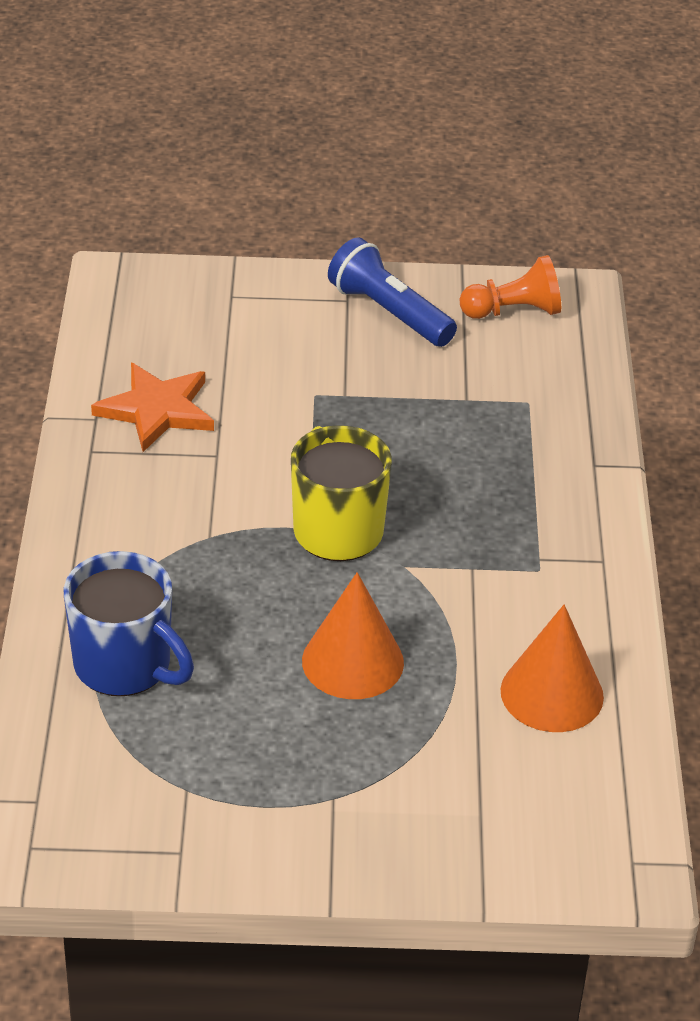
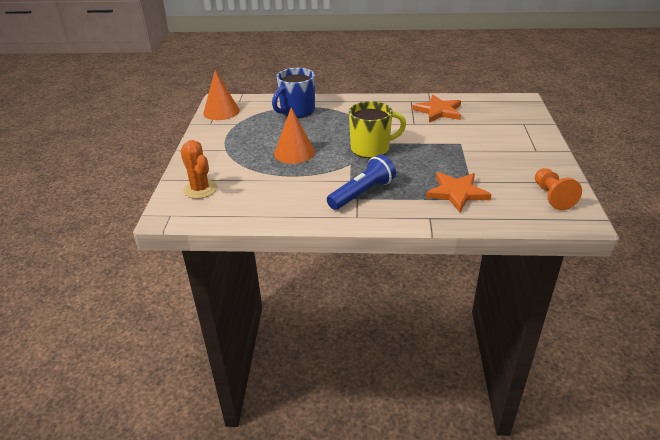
camera: 95 degrees right, 5 degrees down
(389, 313) = (531, 161): blue flashlight -> blue flashlight (362, 193)
(509, 422) = (457, 193): none -> orange star
(525, 822) = (200, 189): none -> orange cactus
(552, 693) = (270, 198): orange cone -> orange cone (221, 111)

